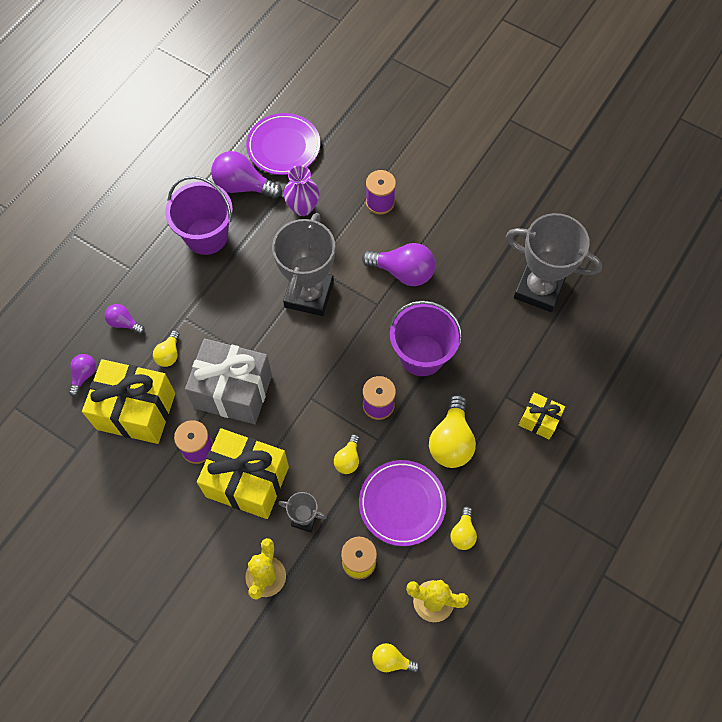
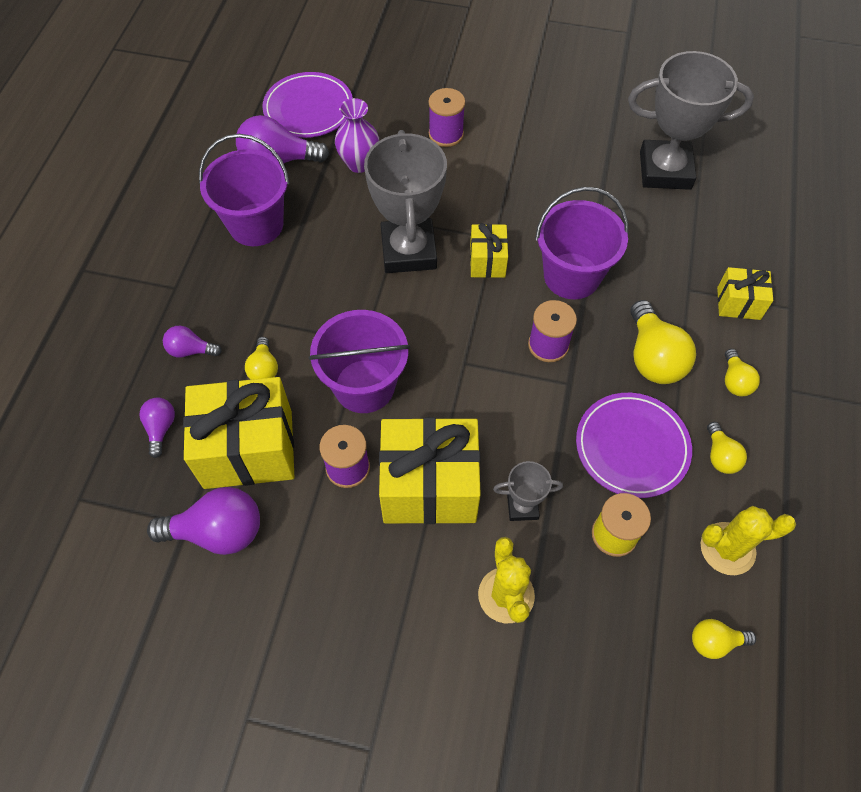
camera: 20 degrees left, 5 degrees down
(233, 391) = (364, 386): grey gift -> purple bucket
(348, 459) = (542, 418): yellow light bulb -> yellow light bulb (735, 381)
(364, 322) = (487, 261): none -> yellow gift
(403, 272) = (507, 196): purple light bulb -> purple light bulb (218, 531)

